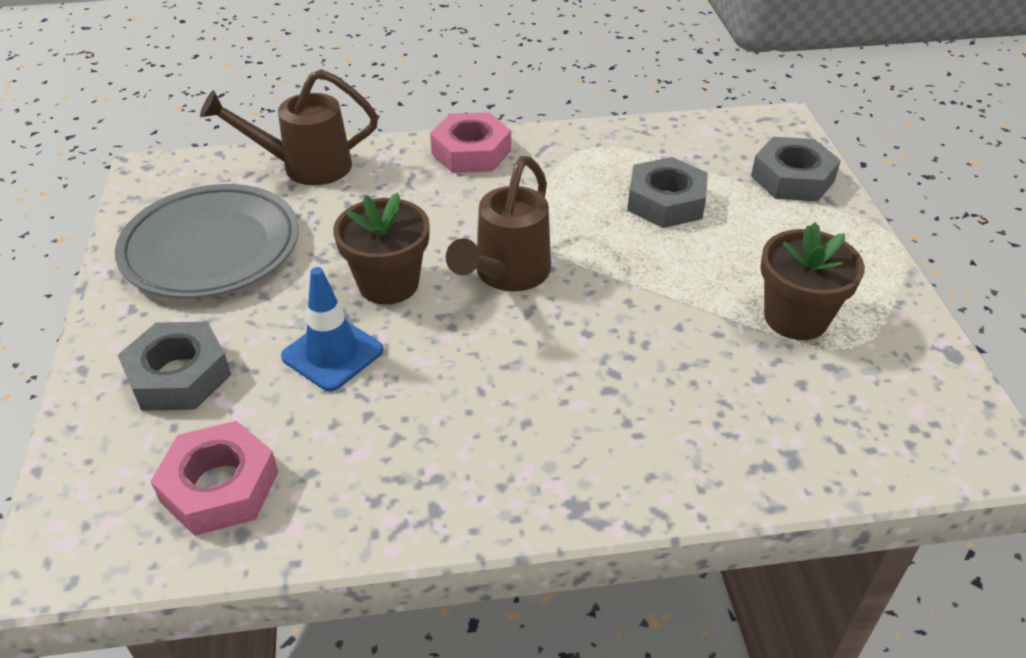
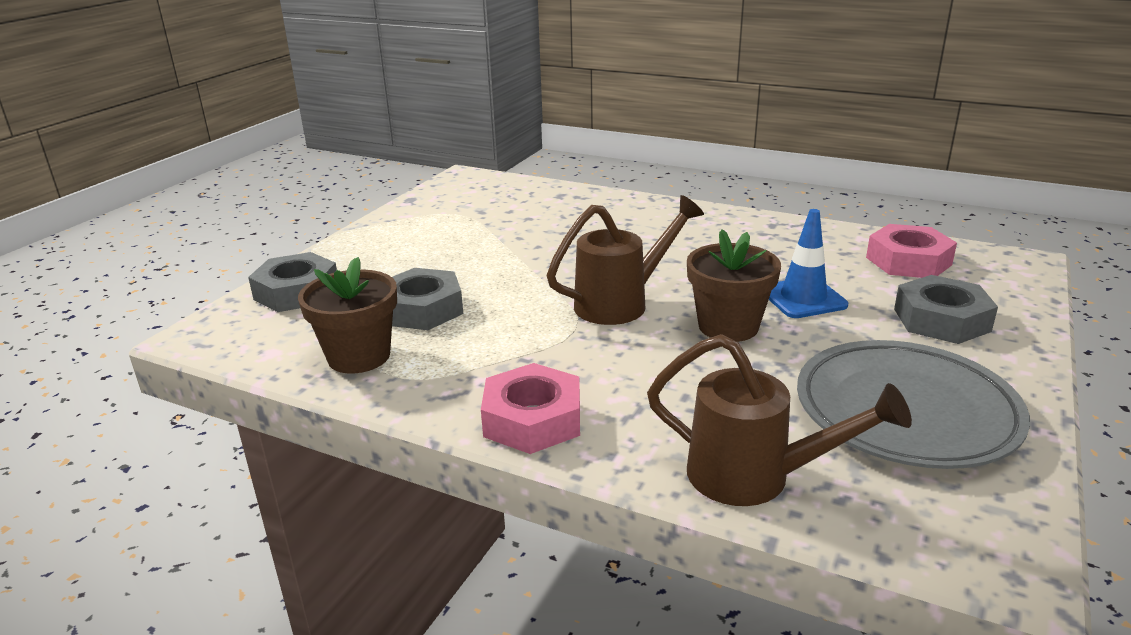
camera: 145 degrees left, 15 degrees down
(795, 318) = (461, 230): brown flower pot -> brown flower pot (359, 356)

